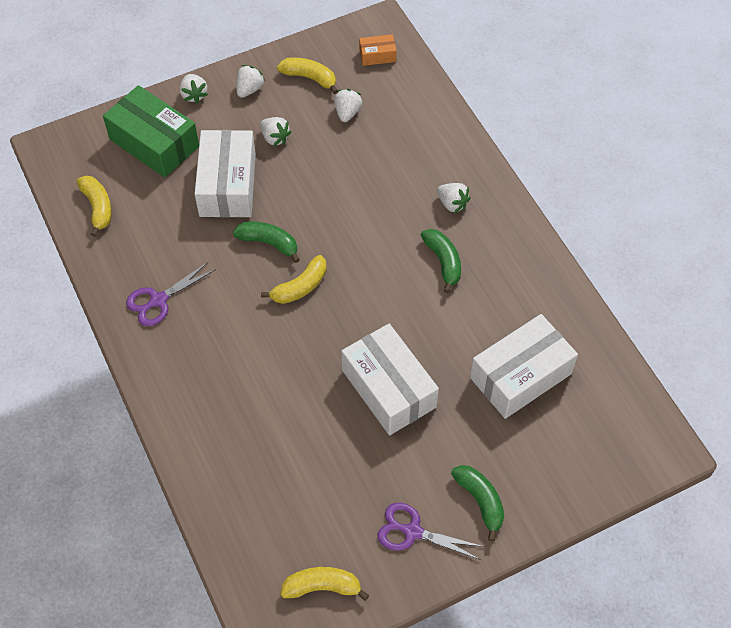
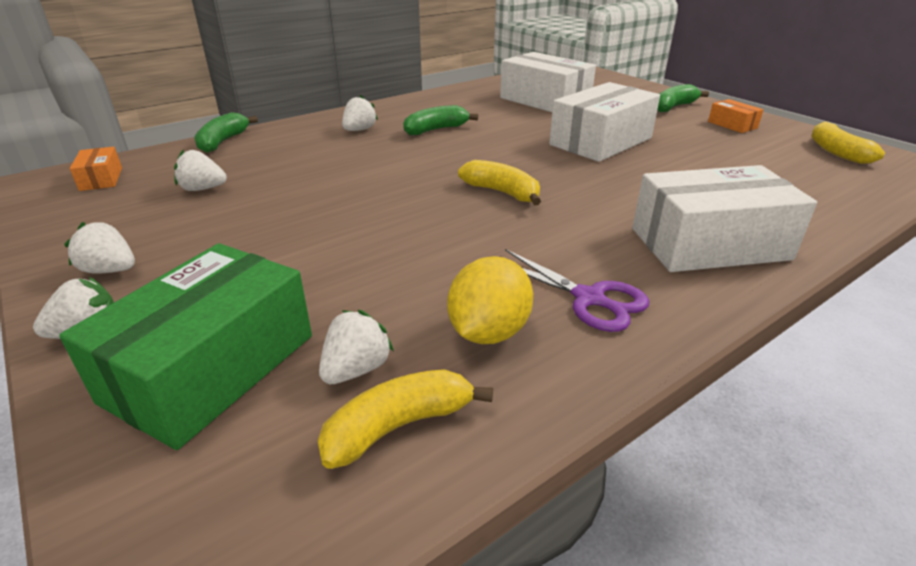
camera: 100 degrees left, 25 degrees down
(145, 248) = (488, 332): none -> yellow lemon
(227, 185) = (332, 264): white box -> white box (709, 244)
(269, 243) = (439, 219): green banana -> green banana (223, 142)
(275, 138) = (236, 235): white strawberry -> white strawberry (356, 369)
(309, 78) = (115, 221): yellow banana -> none
(412, 532) = (732, 125): purple scissors -> orange box

